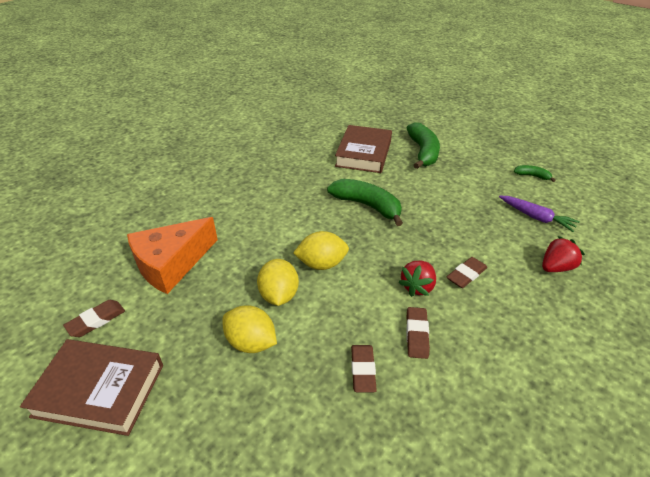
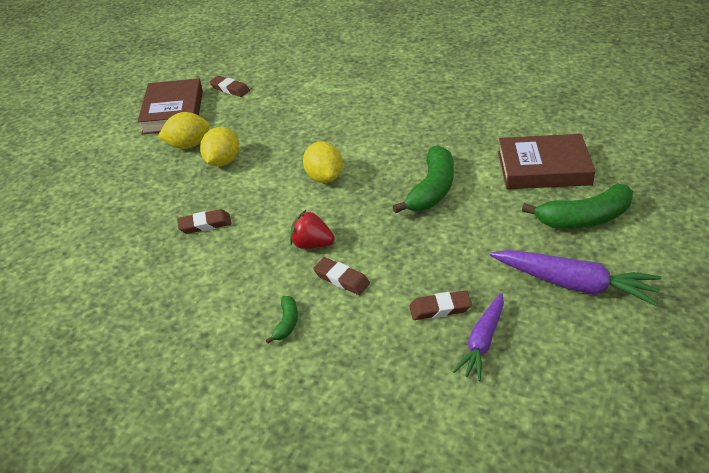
camera: 80 degrees right, 0 degrees up
(171, 263) = (297, 99): orange cheese -> none
(279, 295) = (277, 162): yellow lemon -> yellow lemon (188, 145)
(416, 334) = (249, 251): brown eraser -> brown eraser (440, 308)
(484, 171) = (574, 284): none -> purple carrot
(532, 176) = (594, 339): green banana -> green banana (286, 323)
(556, 267) = (382, 359): red strawberry -> none

